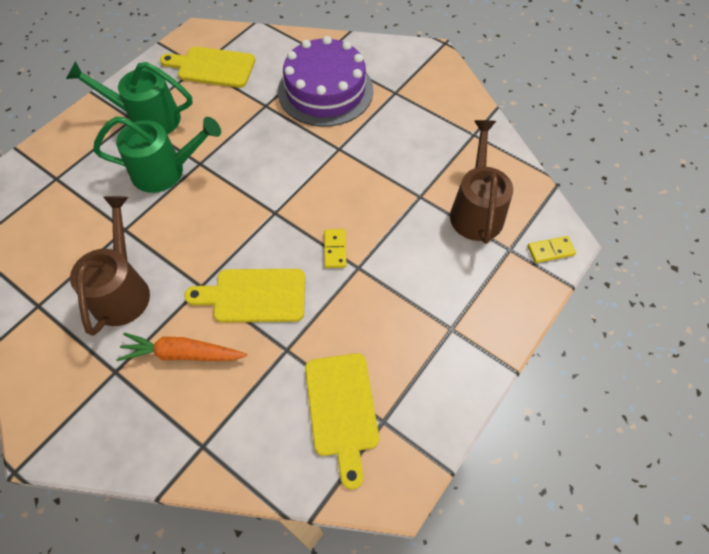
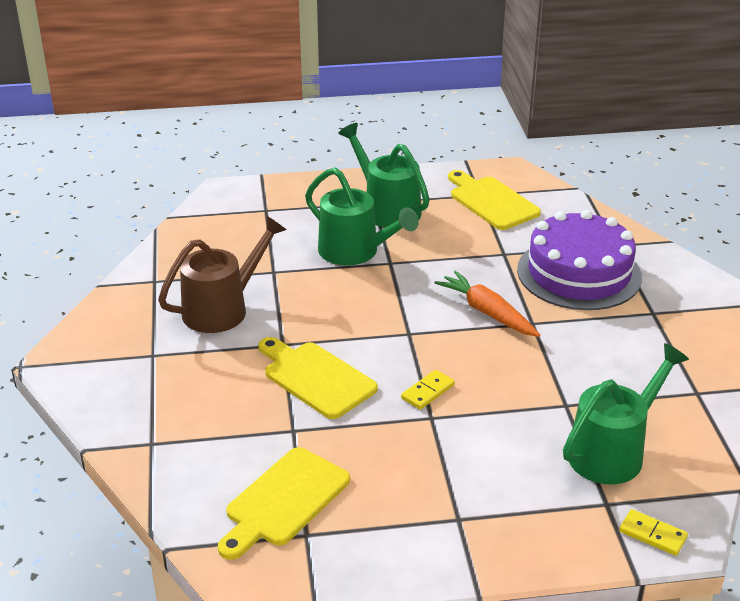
camera: 45 degrees right, 25 degrees down
(182, 354) = (212, 377): orange carrot -> orange carrot (487, 312)
(476, 209) = (613, 451): brown watering can -> green watering can

